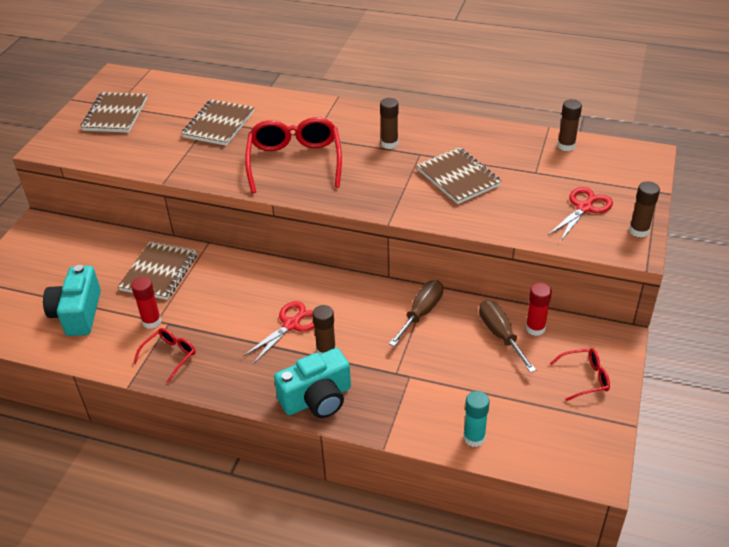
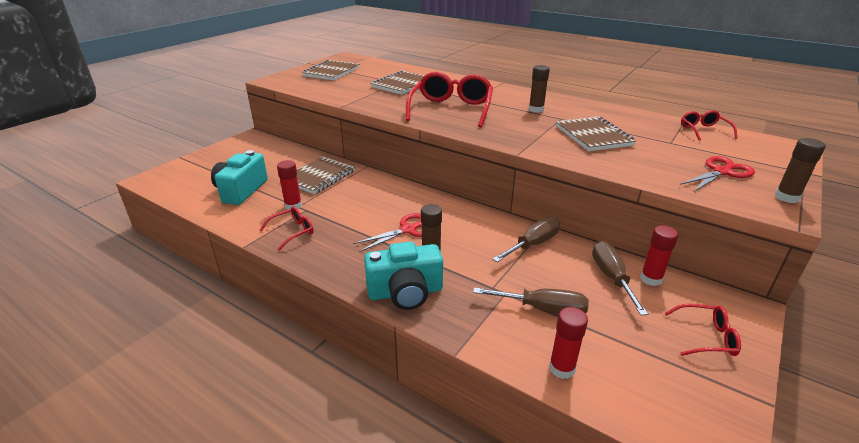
camera: 15 degrees right, 10 degrees down
(446, 385) = (543, 309): none -> brown screwdriver
(474, 438) = (562, 368): turquoise glue stick -> red glue stick
(566, 146) = (703, 130): brown glue stick -> red glasses

